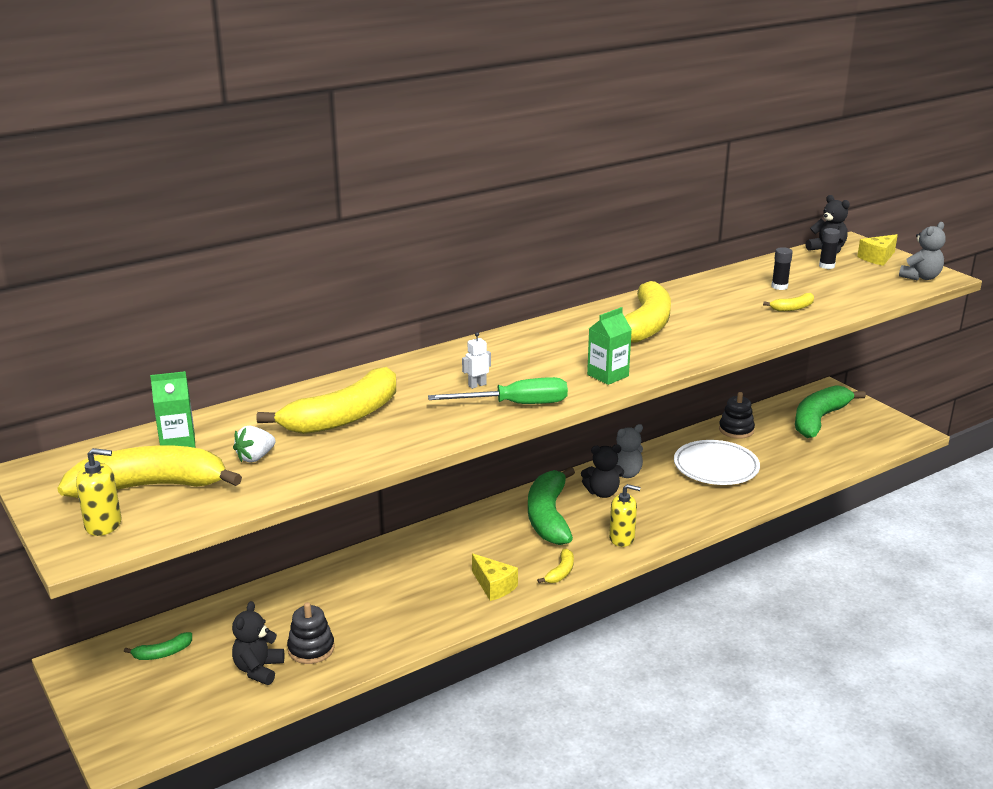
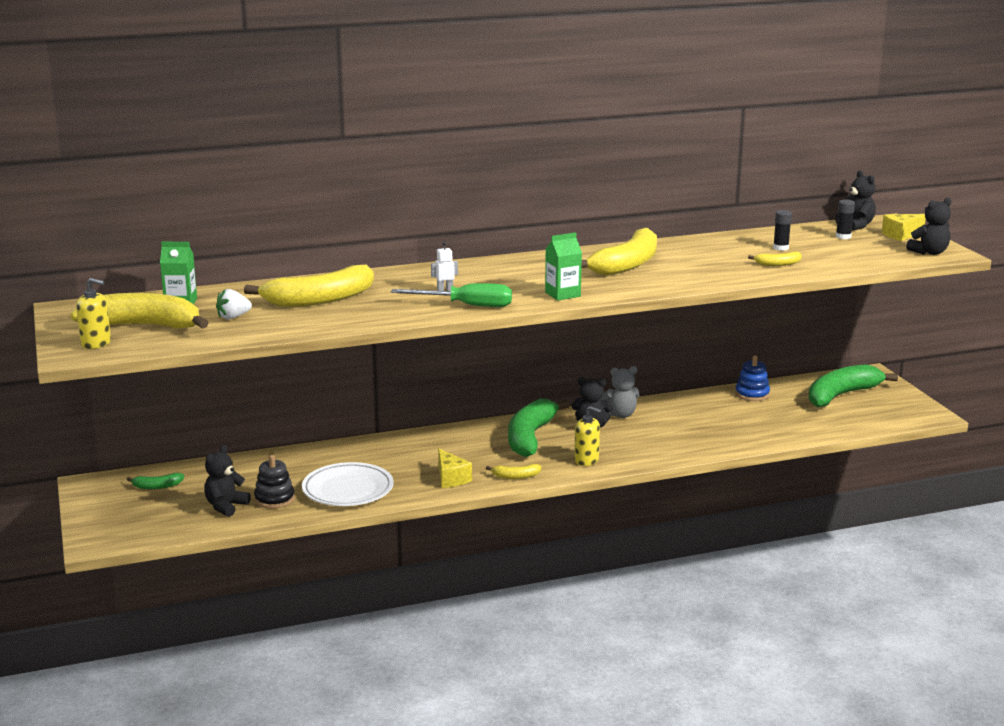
camera: 15 degrees right, 5 degrees down
(560, 572) = (515, 476): yellow banana -> yellow banana turned 45 degrees clockwise
(716, 467) = (711, 419): white plate -> white plate (348, 490)
(736, 430) = (752, 394): black stacking toy -> blue stacking toy
(921, 277) = (929, 252): grey teddy bear -> black teddy bear

